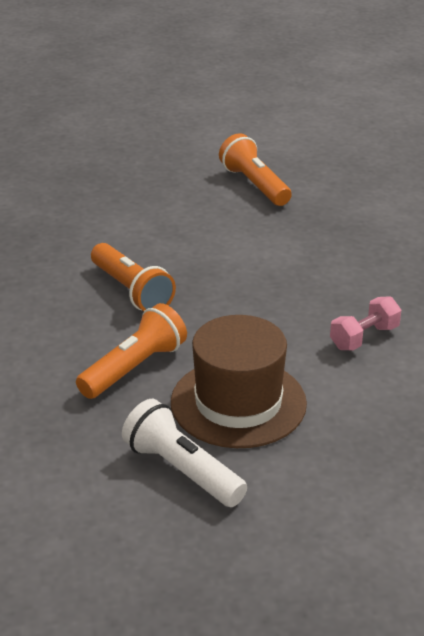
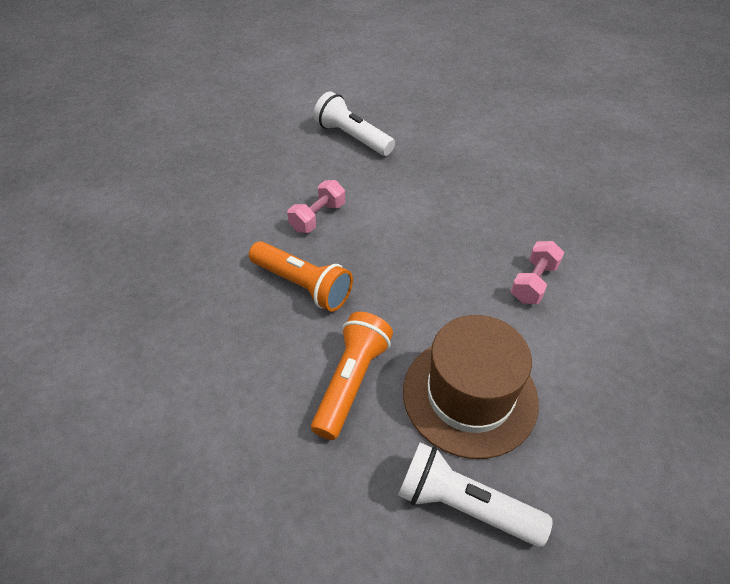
camera: 20 degrees left, 15 degrees up
(178, 243) = (317, 217): none -> pink dumbbell
(255, 185) = (352, 137): orange flashlight -> white flashlight

